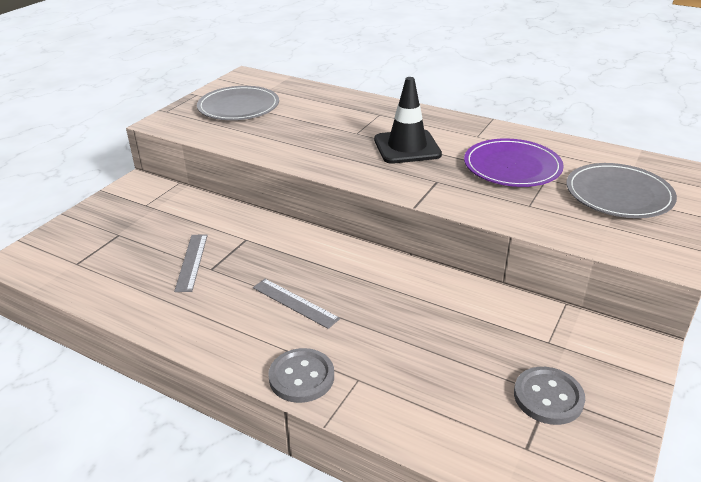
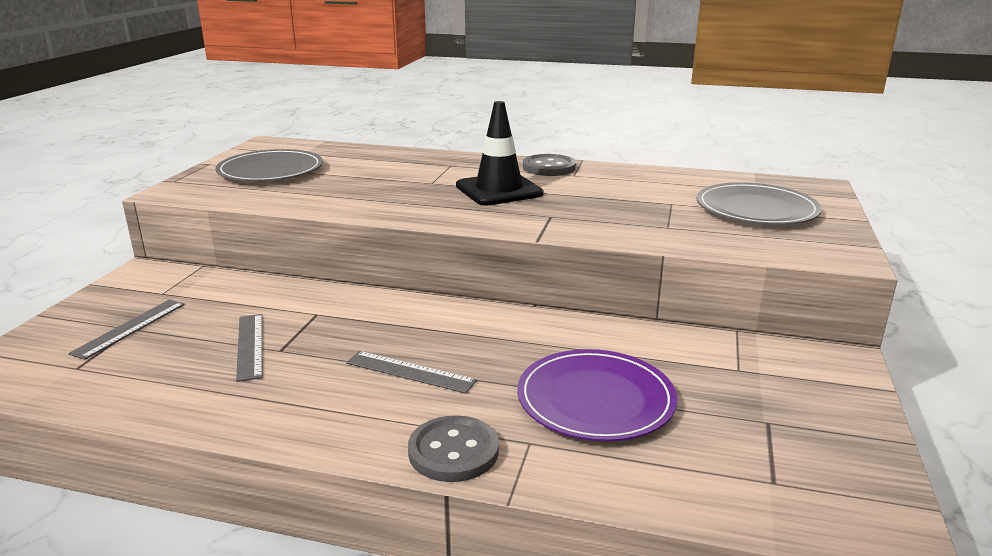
camera: 15 degrees left, 10 degrees down
(117, 234) = (130, 328): none -> grey ruler
(512, 166) = (628, 196): purple plate -> purple plate (595, 399)
(548, 397) = (769, 424): grey button -> grey button (549, 167)

